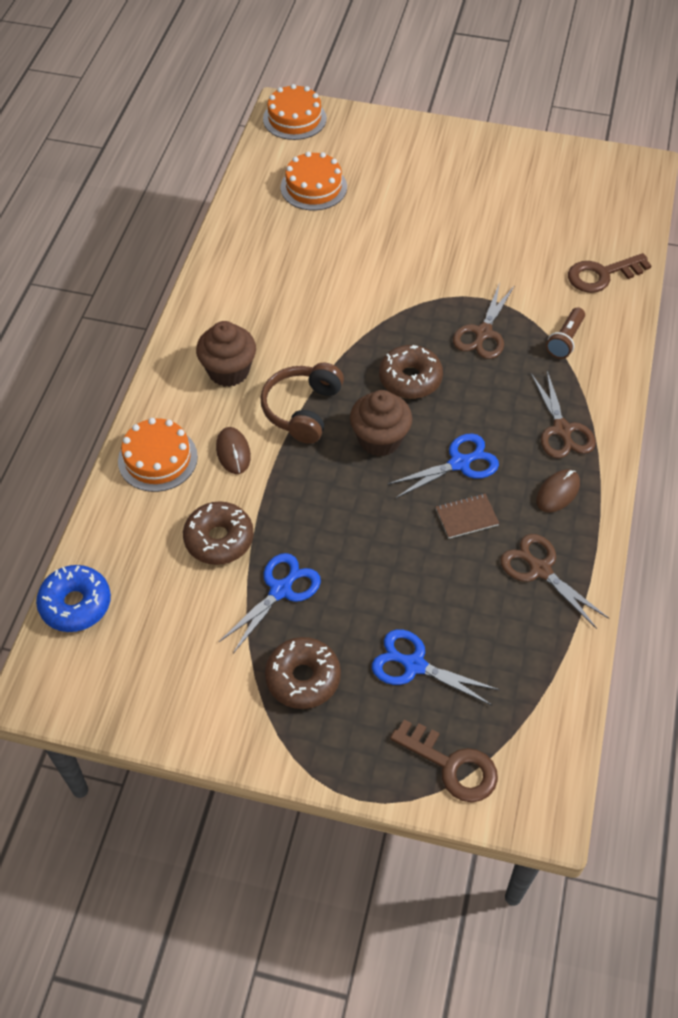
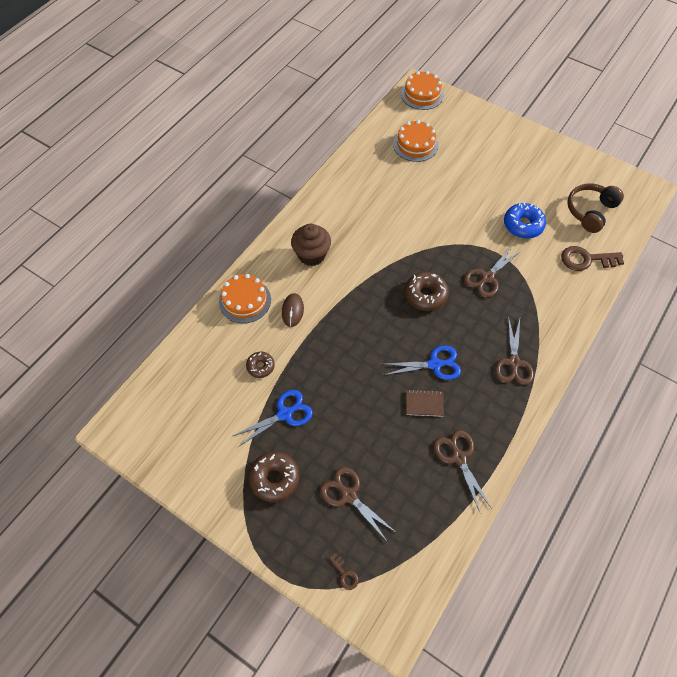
camera: 20 degrees right, 5 degrees up
(75, 604) = (158, 381): blue donut -> blue donut (523, 225)
(219, 539) = (260, 366): brown donut -> brown donut, size x0.61
(302, 409) = (347, 295): brown headphones -> brown headphones (590, 211)
(380, 439) = (389, 331): brown cupcake -> none
(414, 665) = (348, 495): blue scissors -> brown scissors
(452, 765) = (345, 574): brown key -> brown key, size x0.49
(557, 492) = (492, 406): brown mouse -> none
(565, 340) = (541, 299): brown flashlight -> none

